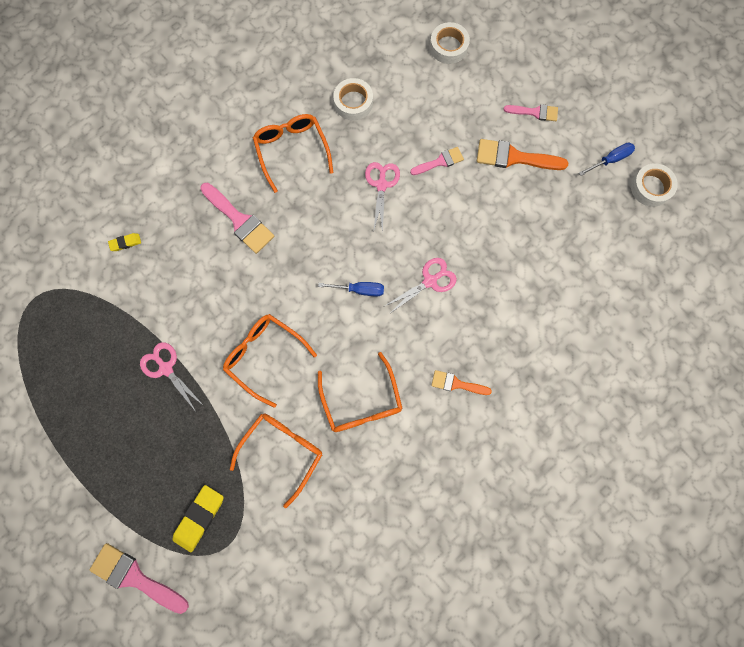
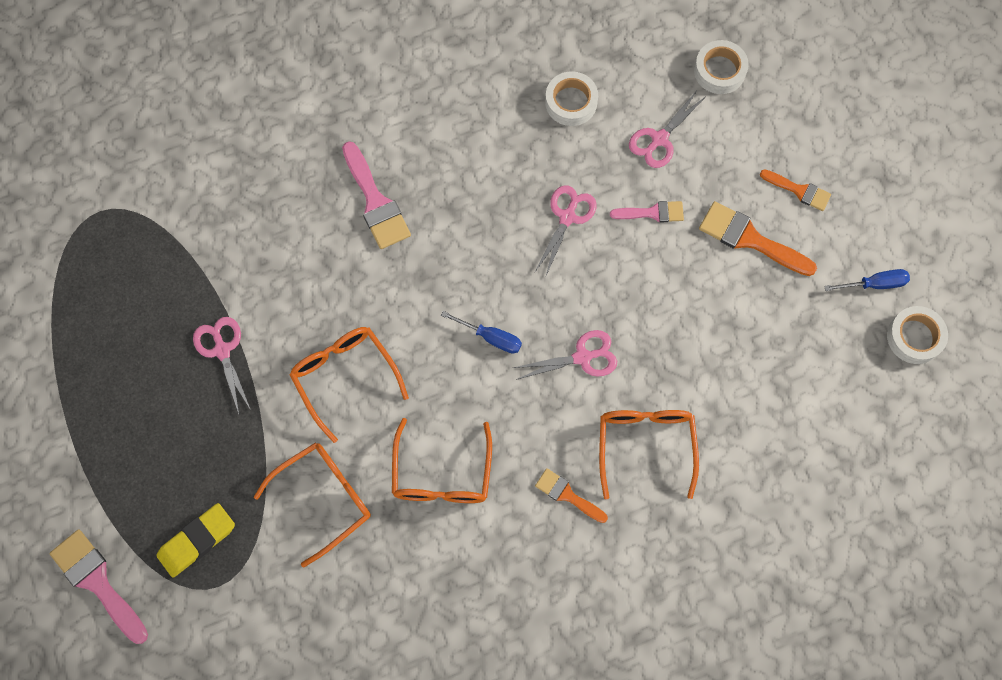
camera: 20 degrees right, 5 degrees down
(125, 243) = (229, 183): yellow eraser -> none
(292, 150) = (471, 137): orange glasses -> orange glasses (645, 445)
(425, 108) = (659, 139): none -> pink scissors
(534, 112) = (799, 191): pink brush -> orange brush

